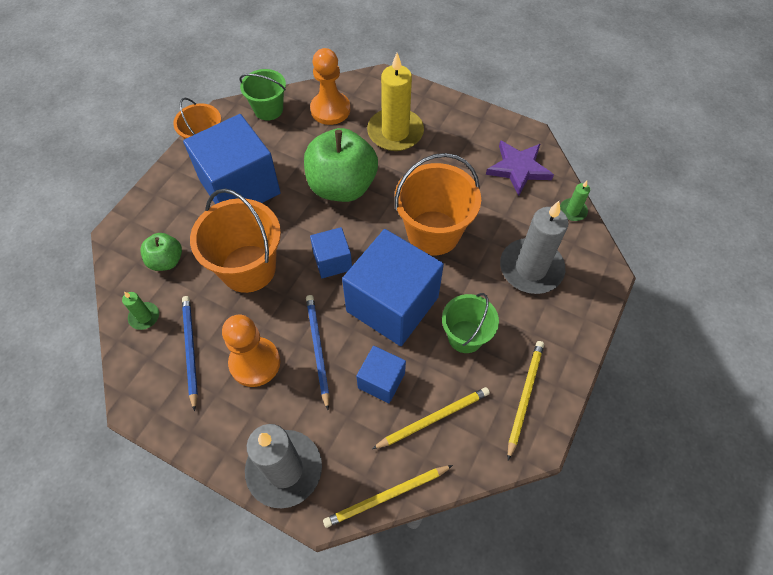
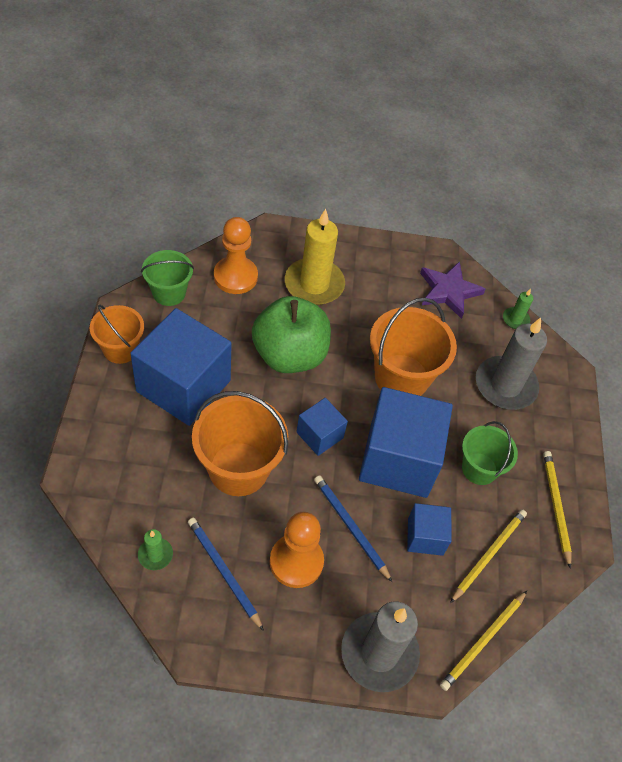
camera: 30 degrees left, 5 degrees down
(166, 261) = (146, 488): green apple -> none

